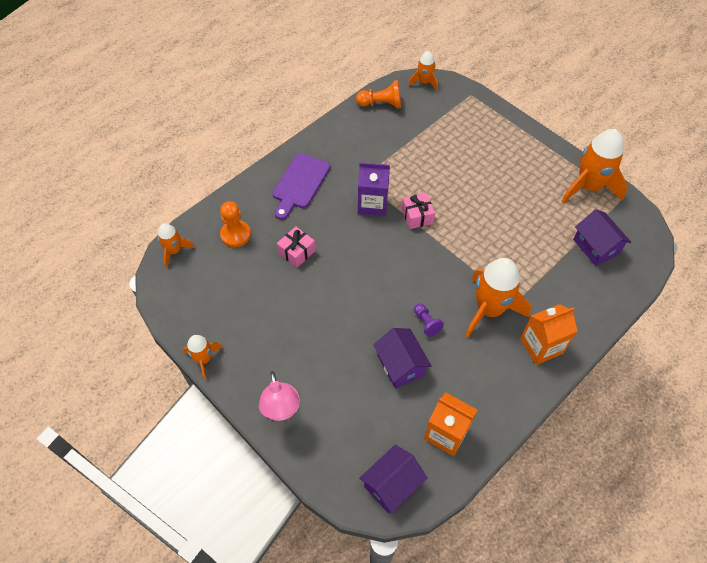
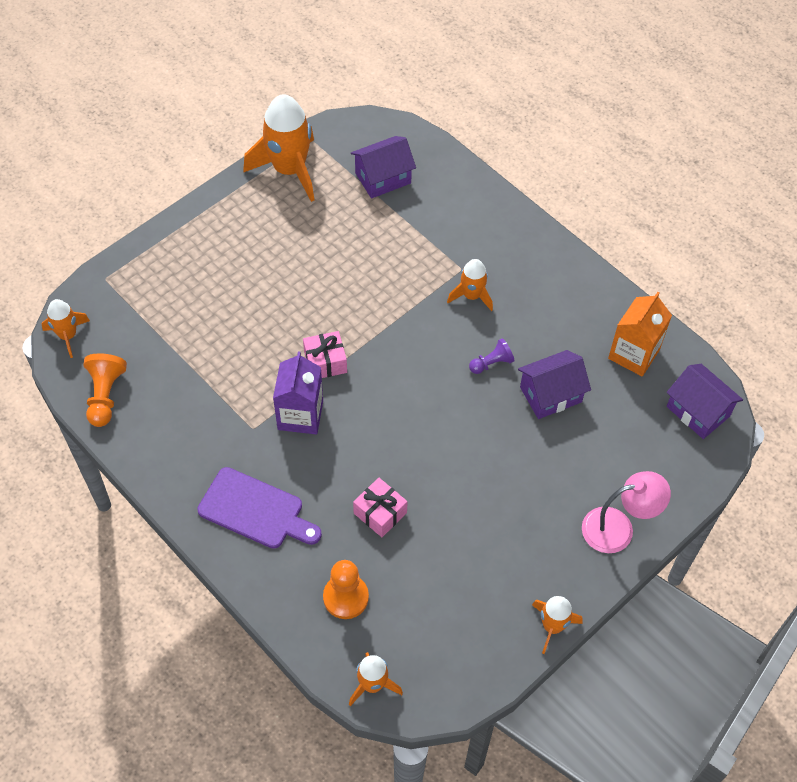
camera: 90 degrees left, 0 degrees up
(489, 309) = (472, 296): orange rocket -> orange rocket, size x0.53
(541, 346) = (520, 251): orange carton -> none

